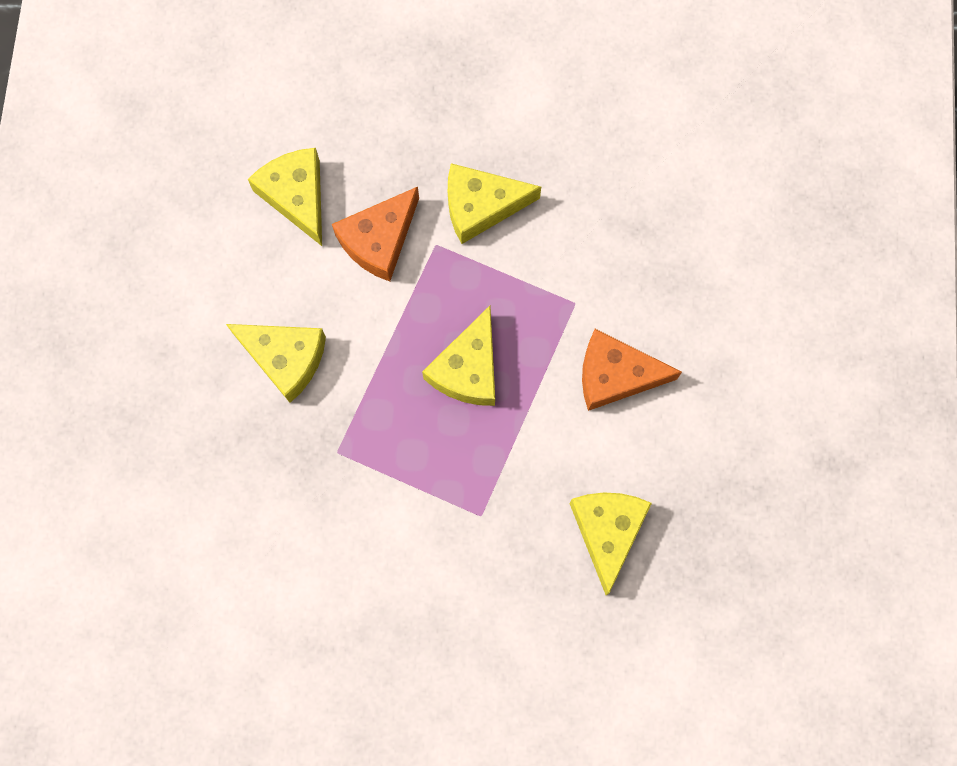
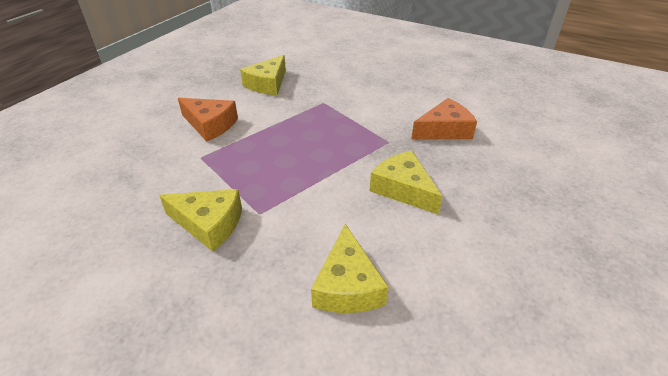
camera: 155 degrees left, 35 degrees down
(379, 240) = (298, 230): orange cheese -> orange cheese (444, 130)
(468, 368) = (288, 150): yellow cheese -> none

